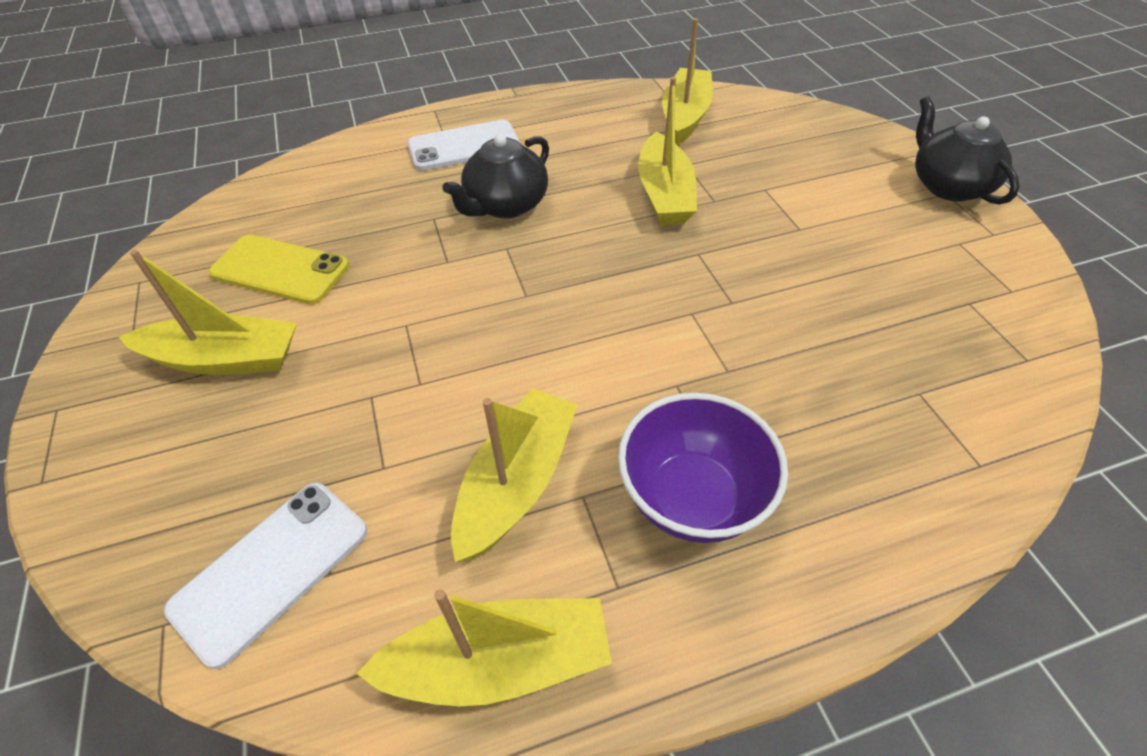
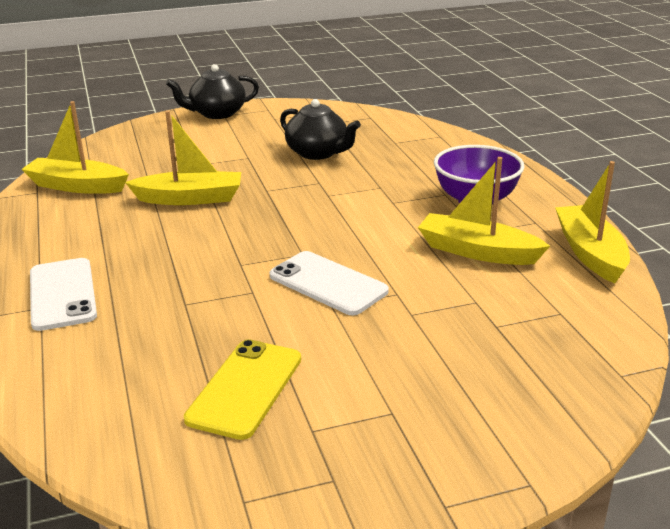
camera: 90 degrees left, 20 degrees down
(225, 359) = (372, 400): yellow boat -> none
(271, 569) = (566, 336): white phone -> white phone (328, 283)
(505, 205) = (178, 266): black teapot -> black teapot (318, 153)

